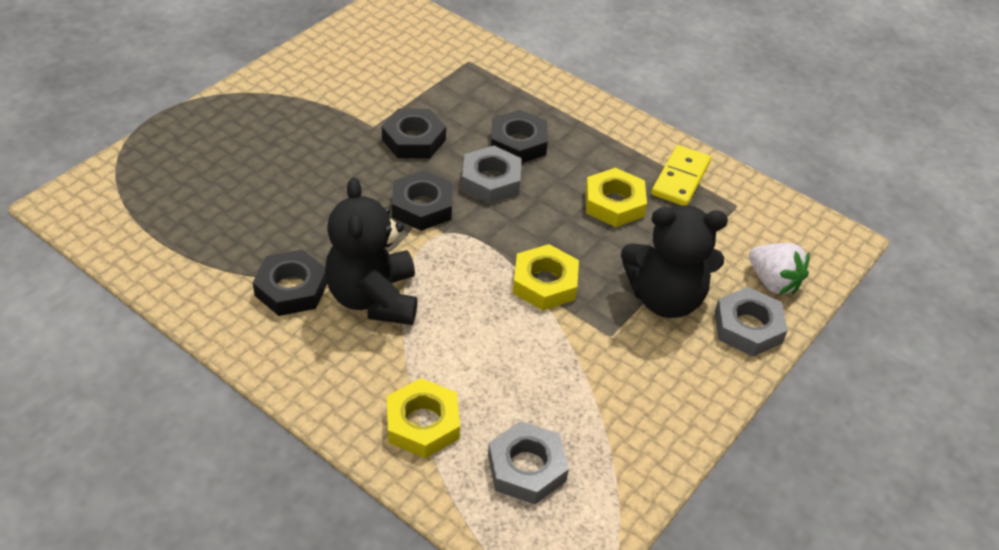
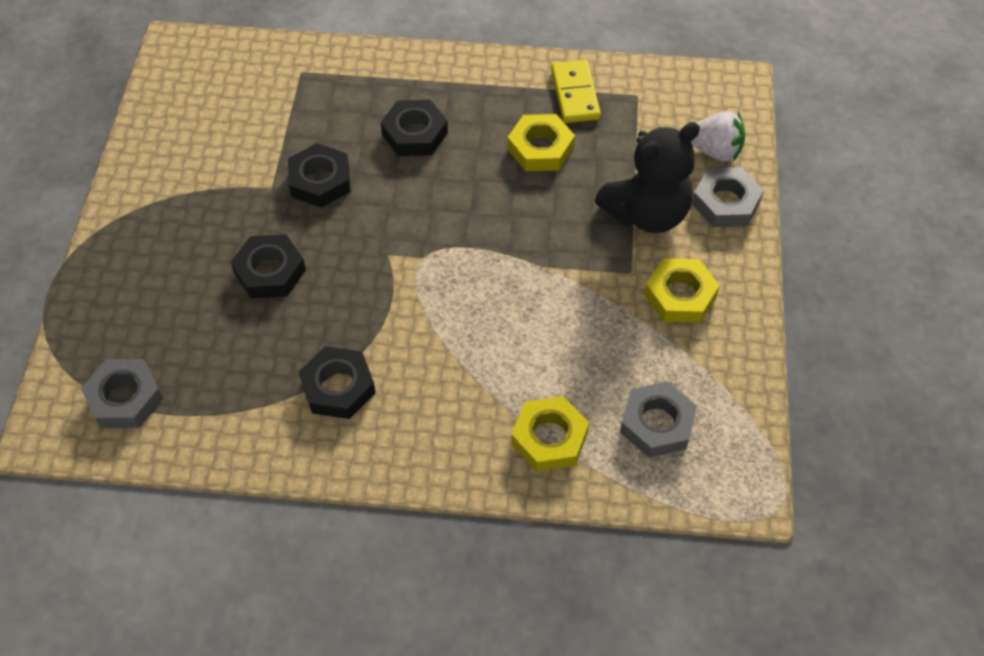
camera: 30 degrees left, 10 degrees up
(374, 298) = (416, 353): black teddy bear -> none
(422, 206) = (383, 243): black nut -> black nut (270, 272)
(491, 180) = (421, 184): grey nut -> grey nut (125, 398)
(545, 283) = (543, 255): yellow nut -> yellow nut (680, 295)

